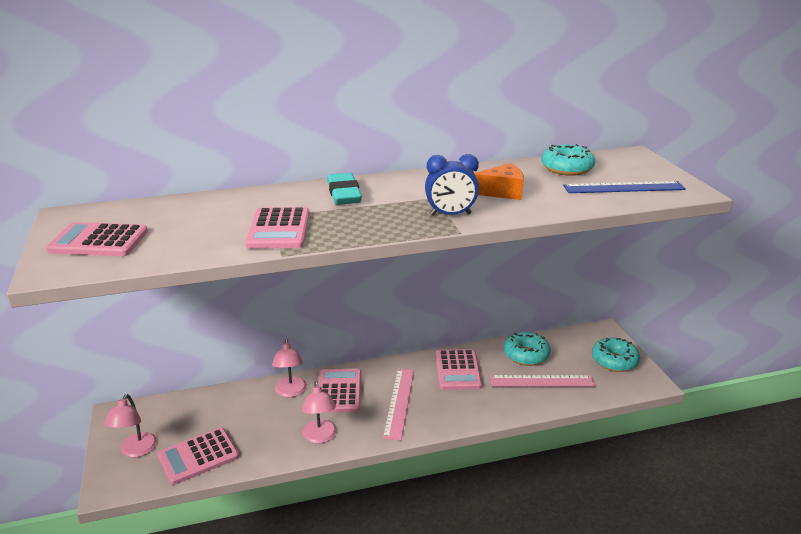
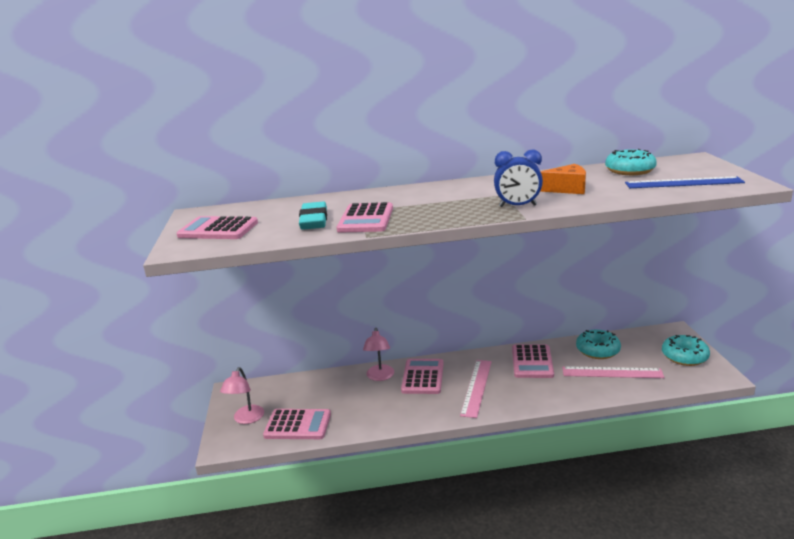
camera: 10 degrees right, 5 degrees down
(198, 456) = (298, 425): pink calculator -> pink calculator turned 150 degrees counterclockwise
(320, 437) = (404, 413): pink lamp -> none
(344, 194) = (424, 194): turquoise eraser -> turquoise eraser (314, 220)

